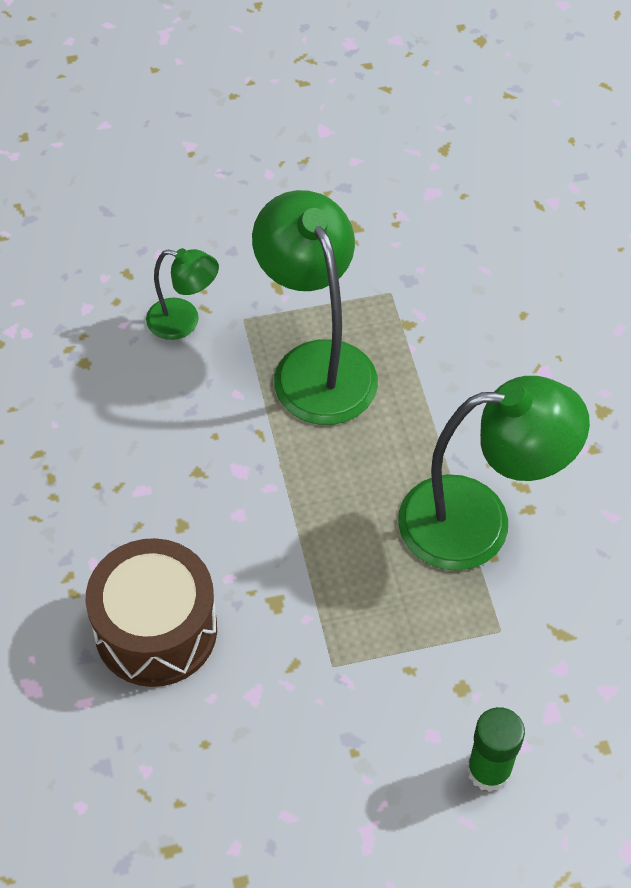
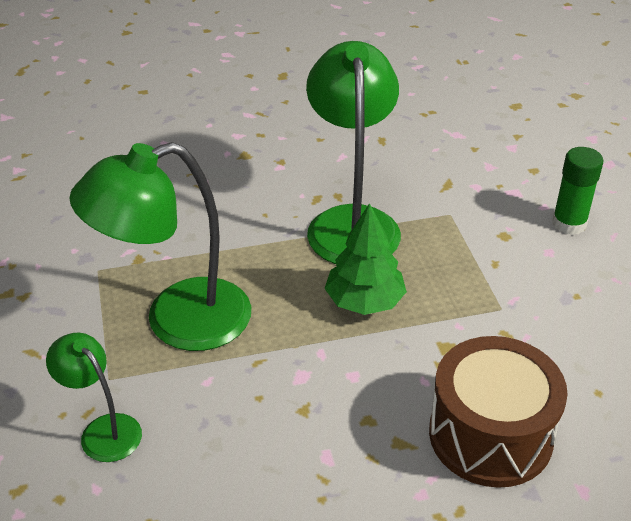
camera: 90 degrees left, 15 degrees down
(184, 321) = (103, 430): green lamp -> green lamp turned 60 degrees counterclockwise
(344, 529) = (364, 301): none -> green tree

